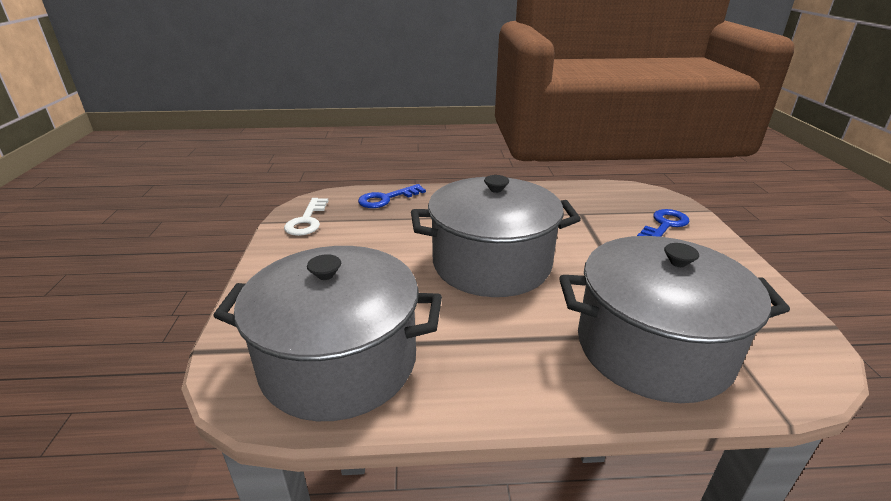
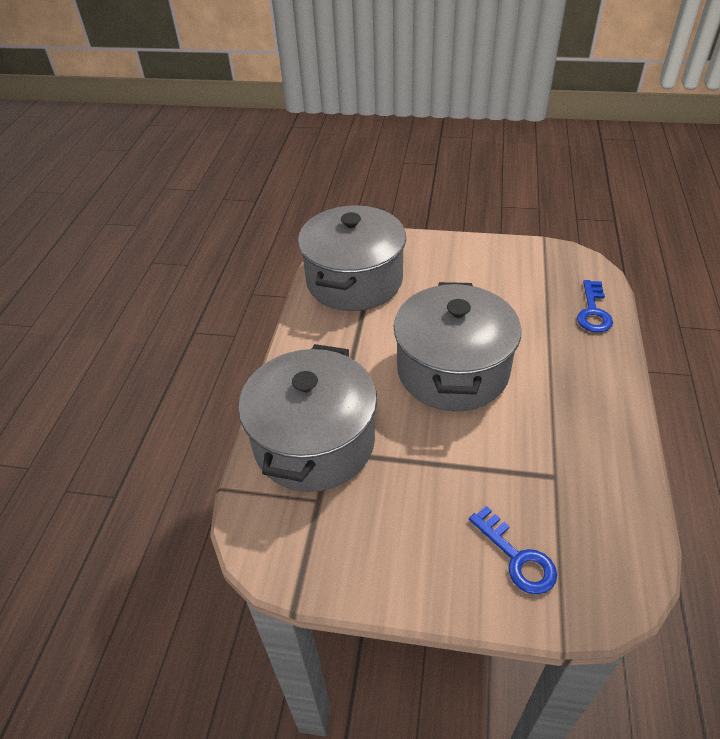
camera: 105 degrees right, 15 degrees up
(307, 221) = (544, 260): white key -> none
(386, 199) = (593, 311): blue key -> blue key turned 150 degrees counterclockwise

